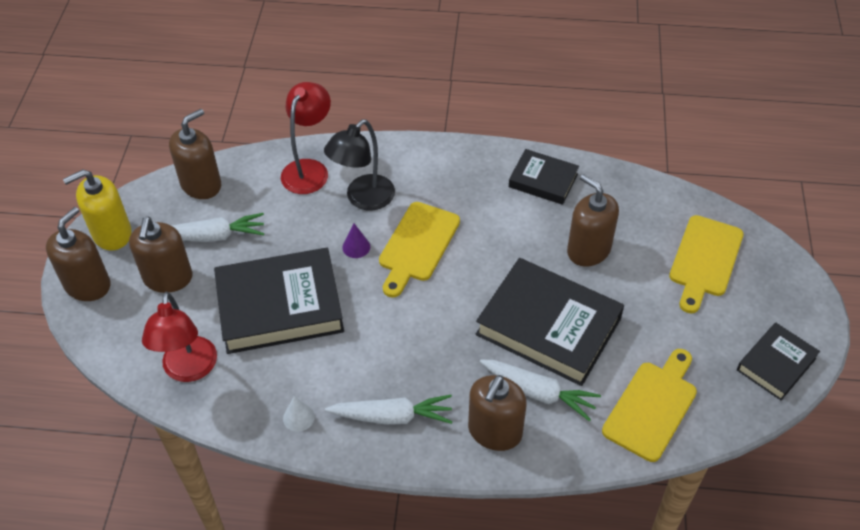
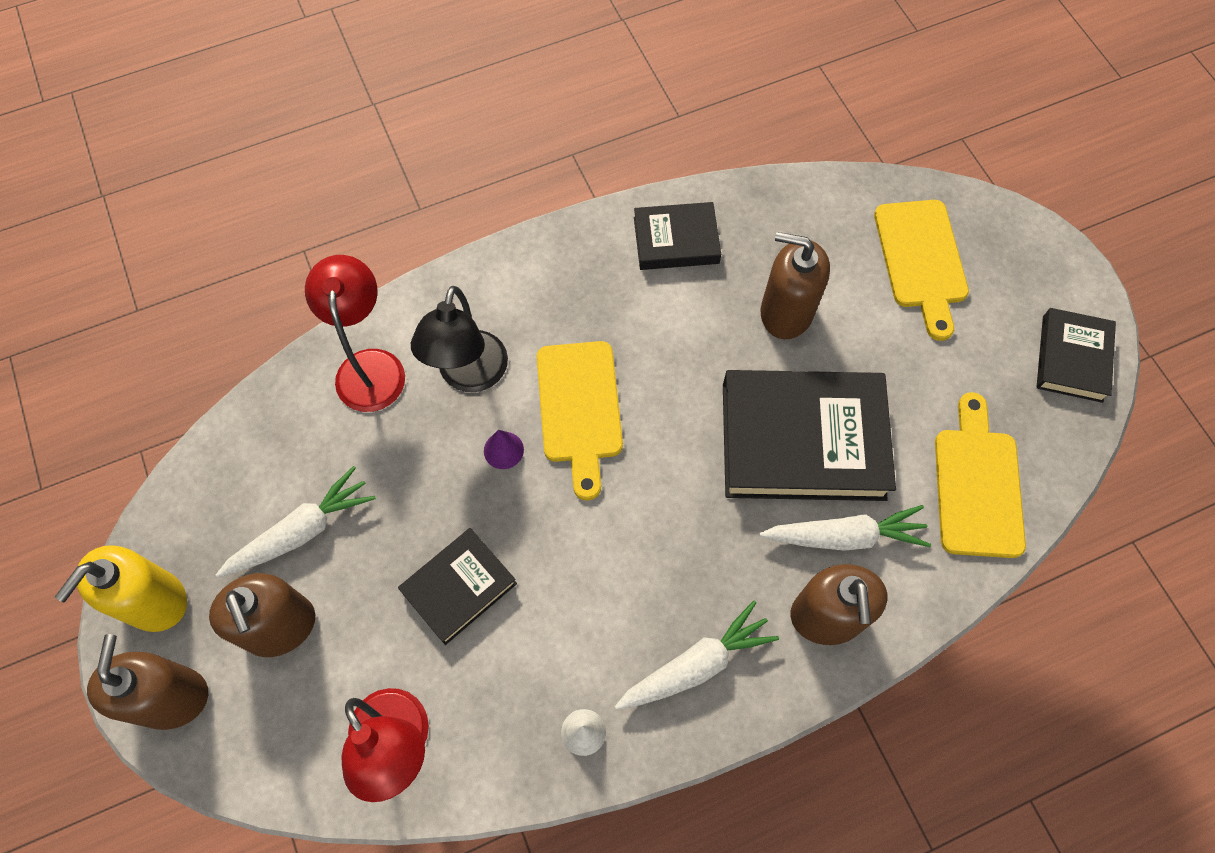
camera: 30 degrees left, 15 degrees up
(201, 184) = (235, 461): brown soap dispenser -> none
(280, 306) = (459, 587): black book -> black book, size x0.55

